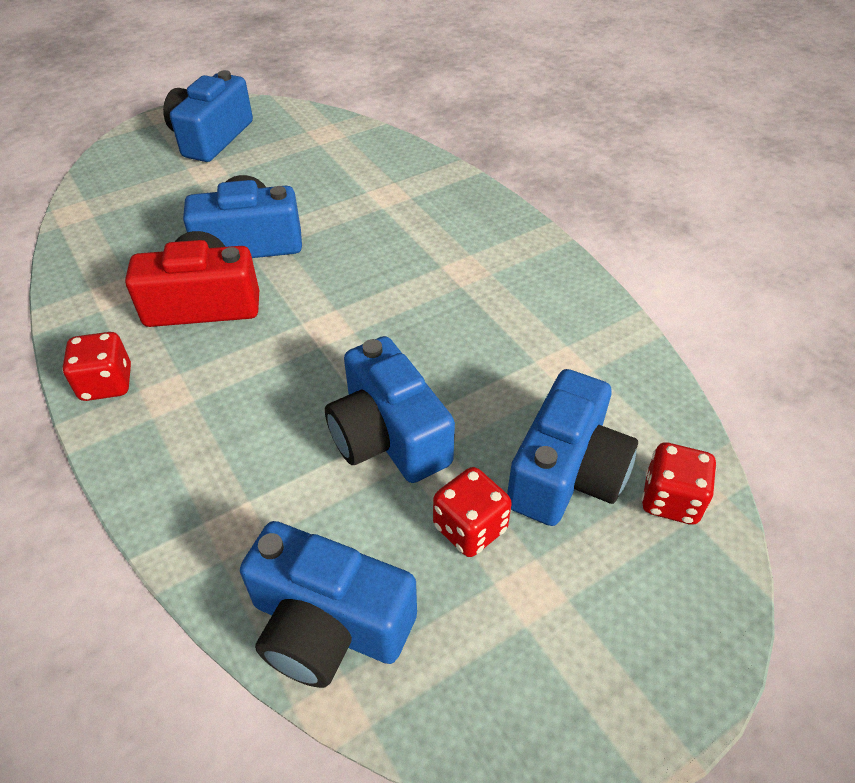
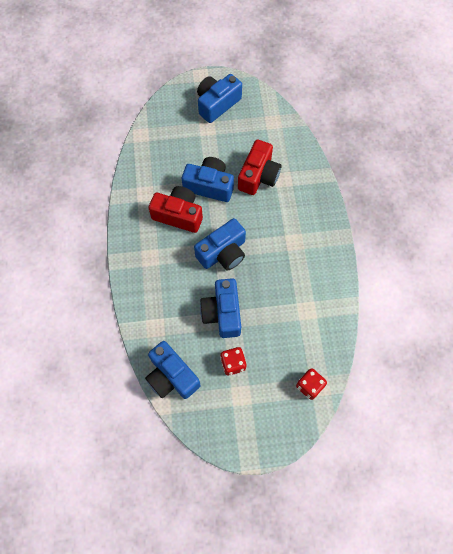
camera: 25 degrees right, 20 degrees up
(107, 384) = (130, 243): red dice -> none
(339, 202) = (258, 176): none -> red camera
(566, 472) = (279, 358): blue camera -> blue camera (223, 253)

